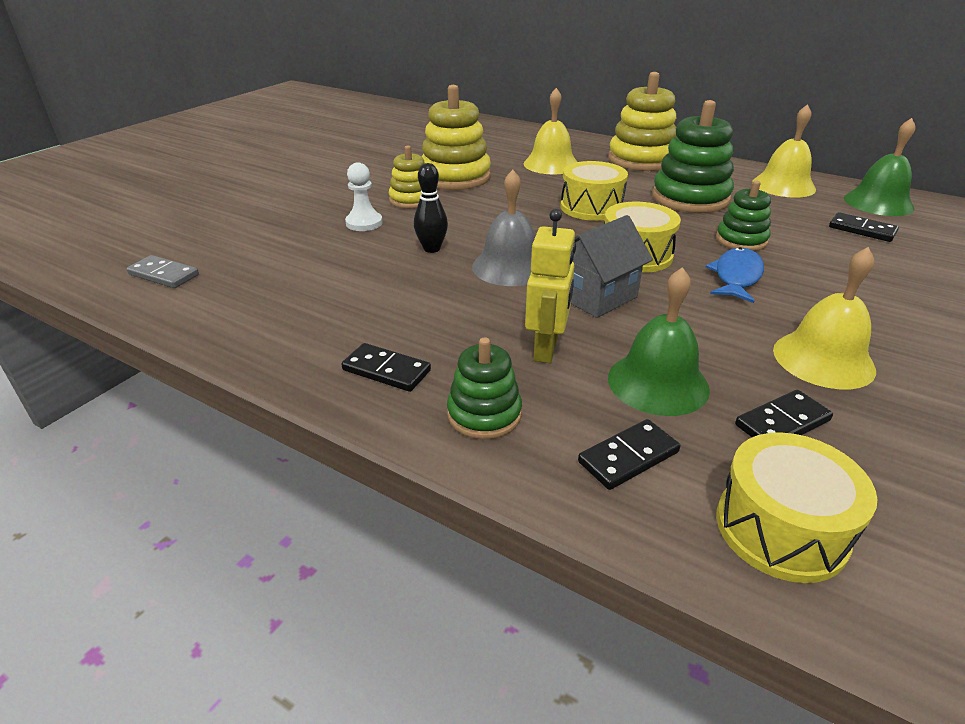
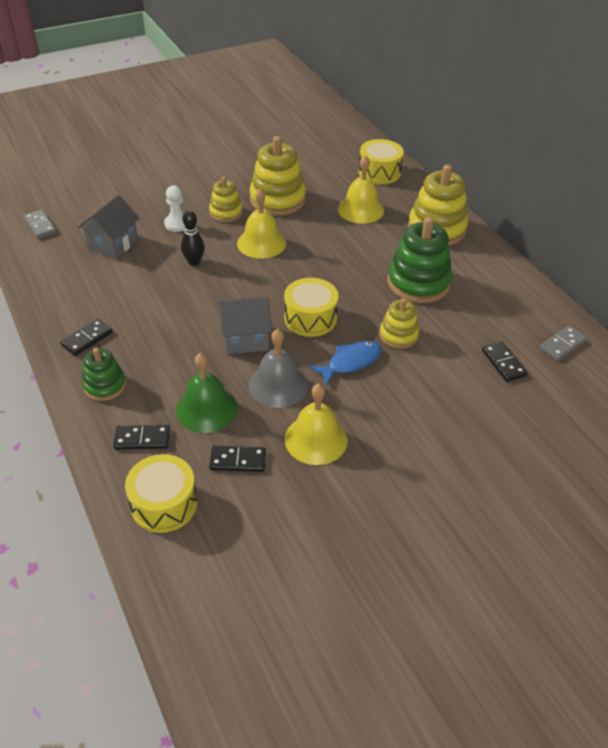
camera: 30 degrees right, 10 degrees up
(300, 263) = (113, 244): none -> grey house
(386, 370) = (87, 339): black domino -> black domino turned 75 degrees clockwise
(510, 267) = (223, 295): grey bell -> grey bell (278, 385)
(546, 349) = (176, 362): yellow robot -> none
(591, 207) = (335, 264): yellow drum -> yellow drum (379, 172)
(741, 240) = (398, 335): green stacking toy -> yellow stacking toy
(783, 185) = (511, 298): yellow bell -> yellow bell (261, 243)
(878, 203) = (562, 345): green bell -> grey domino

